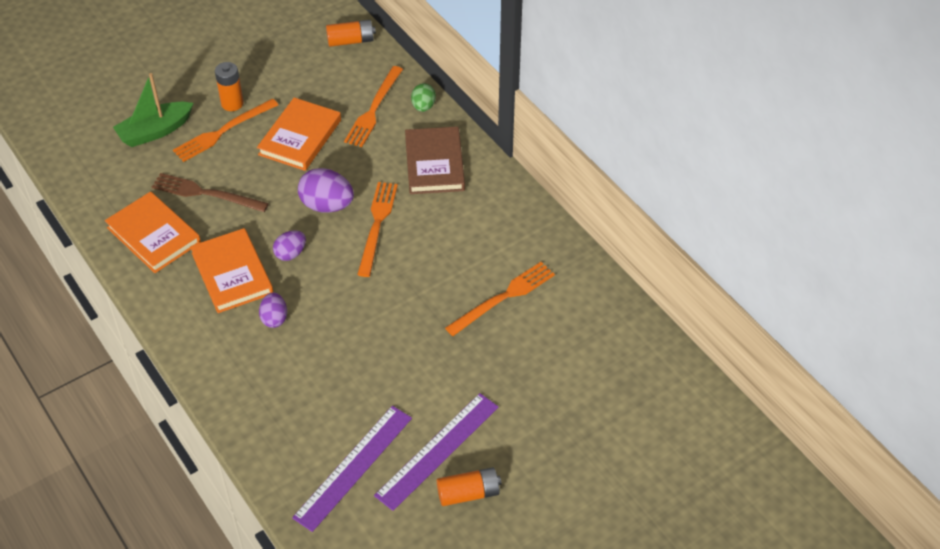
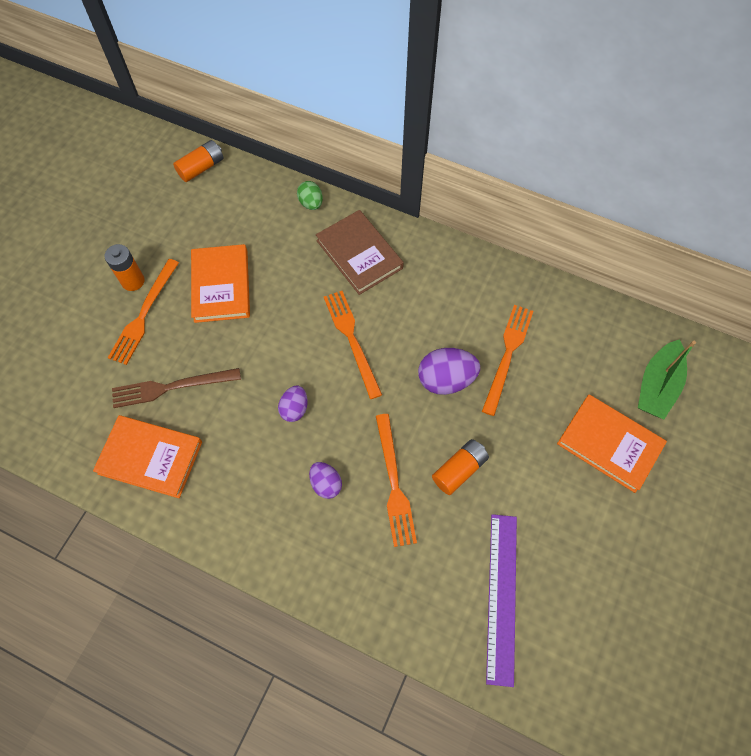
camera: 30 degrees left, 15 degrees up
(155, 131) = (76, 346): green boat -> green boat (657, 386)
(232, 273) = (254, 458): orange book -> orange book (609, 444)
(327, 205) = (293, 342): purple egg -> purple egg (446, 380)
(374, 109) = (269, 226): orange fork -> orange fork (394, 483)
(437, 450) = (560, 536): purple ruler -> none
(468, 493) = (614, 563): orange battery -> orange battery (459, 470)

